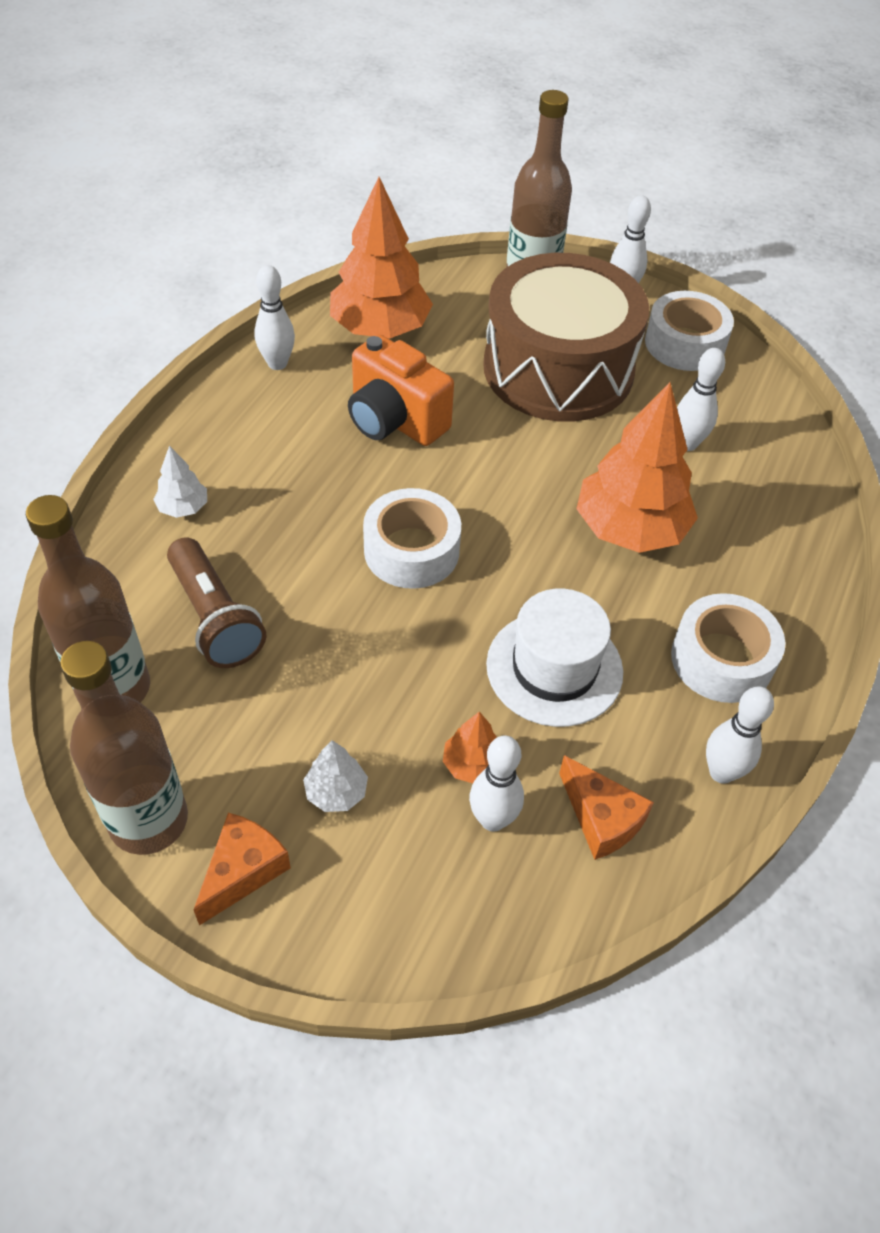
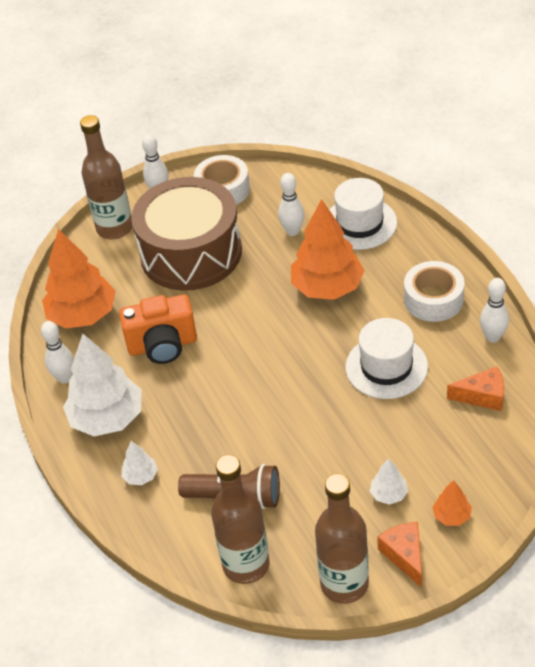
camera: 45 degrees left, 5 degrees down
(247, 430) = (107, 418): none -> white tree
(411, 550) = (263, 386): white tape -> none
(472, 764) = (416, 430): orange tree -> orange tree (451, 516)
(492, 819) = (452, 438): white bowling pin -> none
(770, 504) = (360, 223): none -> white hat

